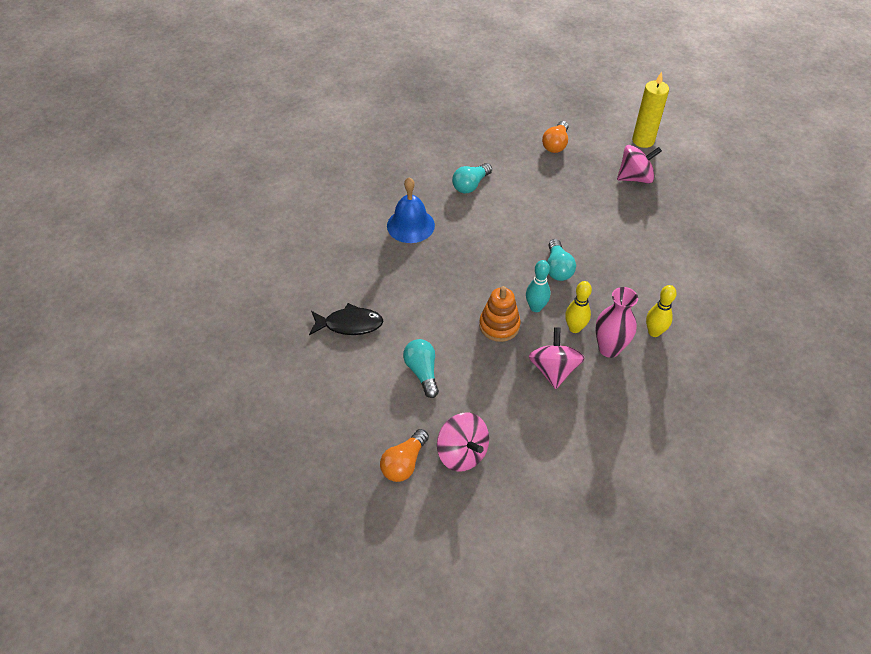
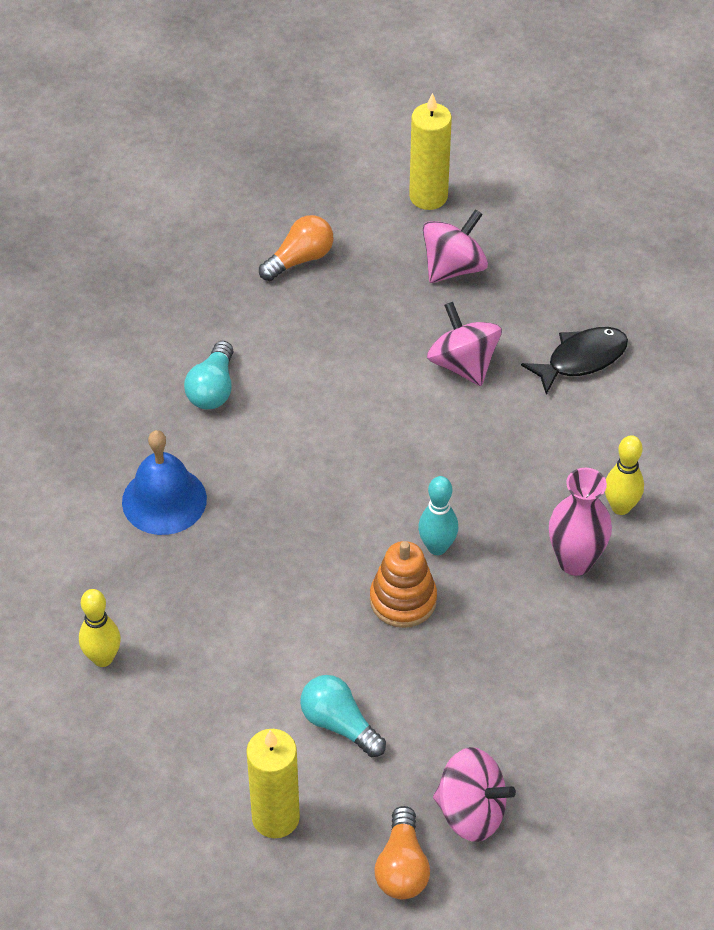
camera: 30 degrees left, 0 degrees up
(349, 324) = (182, 705): black fish -> black fish (581, 359)
(356, 403) = (275, 818): none -> yellow candle
(553, 370) = (519, 630): pink spinning top -> pink spinning top (463, 364)
(555, 144) = (300, 259): orange light bulb -> orange light bulb turned 120 degrees counterclockwise
(557, 268) = (430, 470): turquoise light bulb -> none
(574, 328) = (510, 553): yellow bowling pin -> yellow bowling pin (103, 658)

